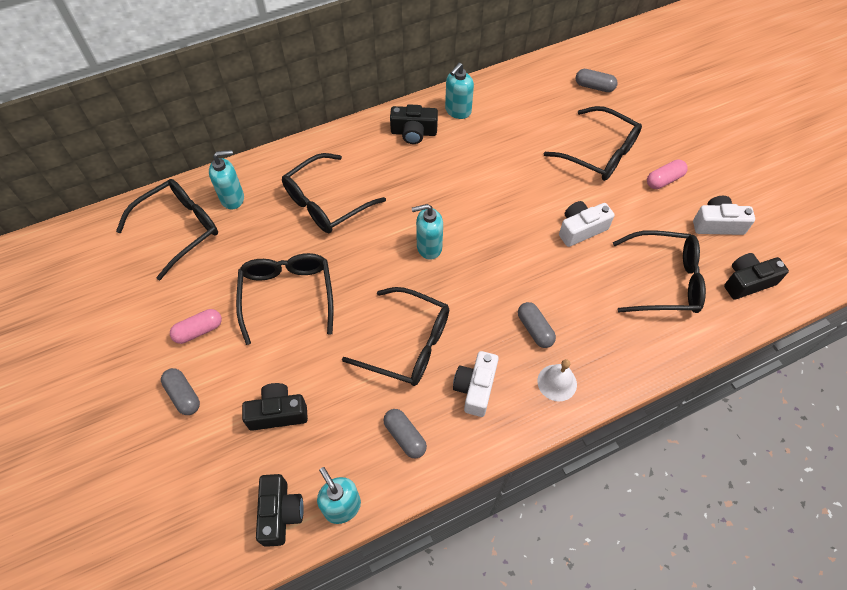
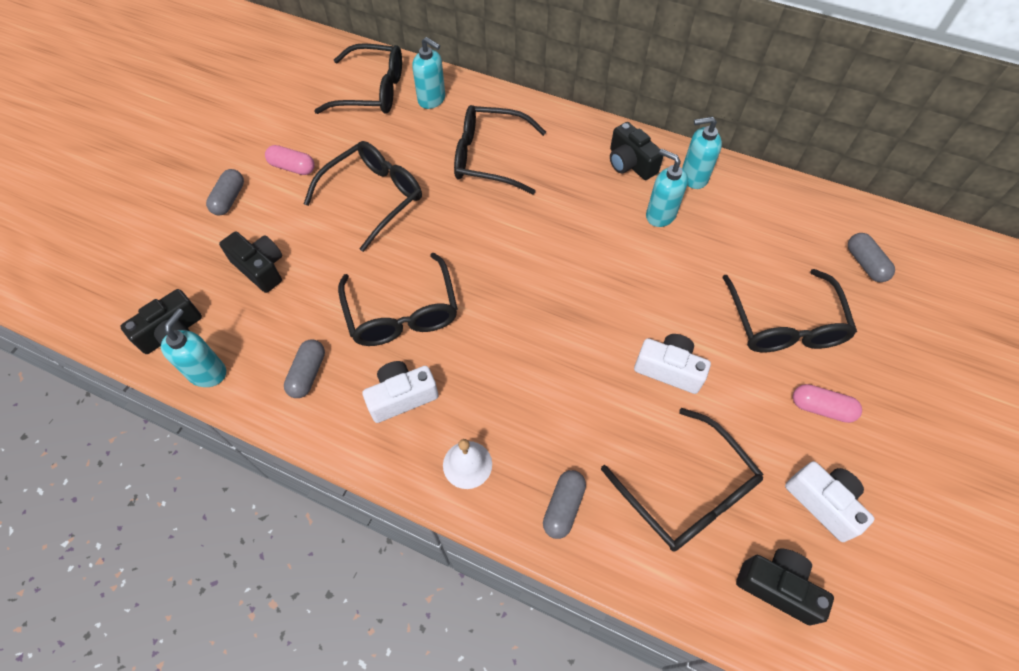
camera: 50 degrees right, 0 degrees up
(429, 247) = (517, 259): turquoise soap dispenser -> turquoise soap dispenser (660, 215)
(535, 329) = (510, 405): grey capsule -> grey capsule (563, 507)

